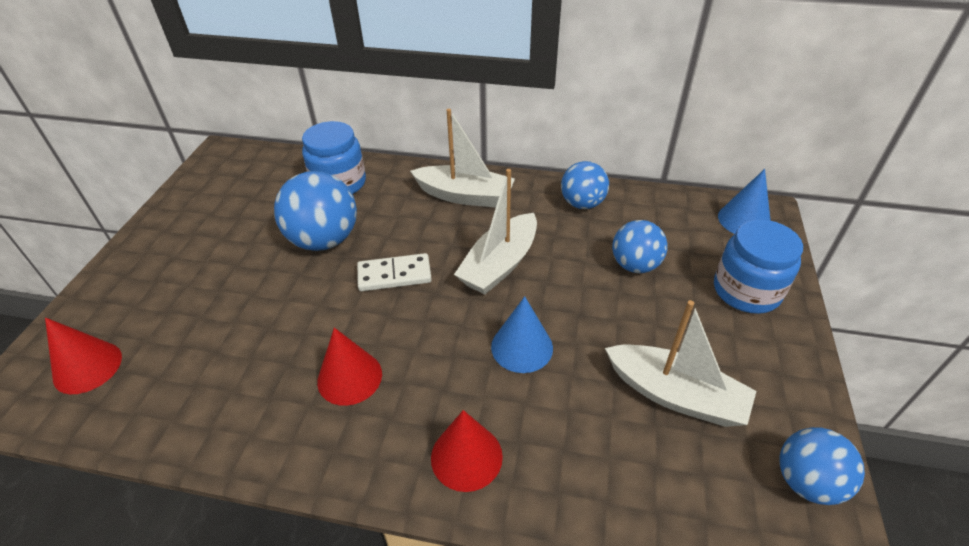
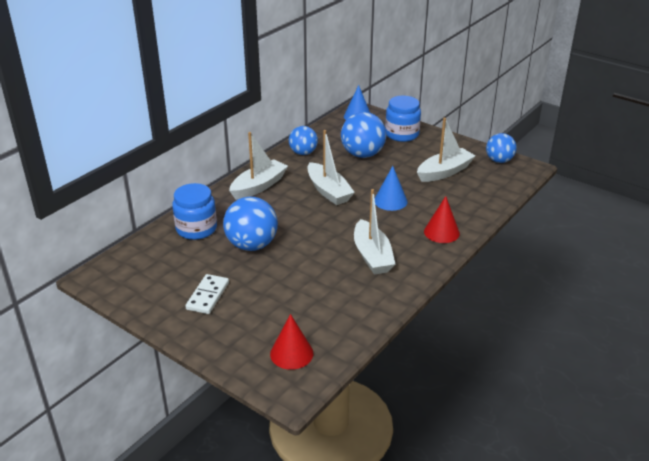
camera: 65 degrees left, 10 degrees down
(349, 377) = (372, 256): red cone -> white boat
(394, 275) = (307, 226): white domino -> white domino (208, 296)
(635, 265) = (362, 154): blue ball -> blue ball, size x1.55

